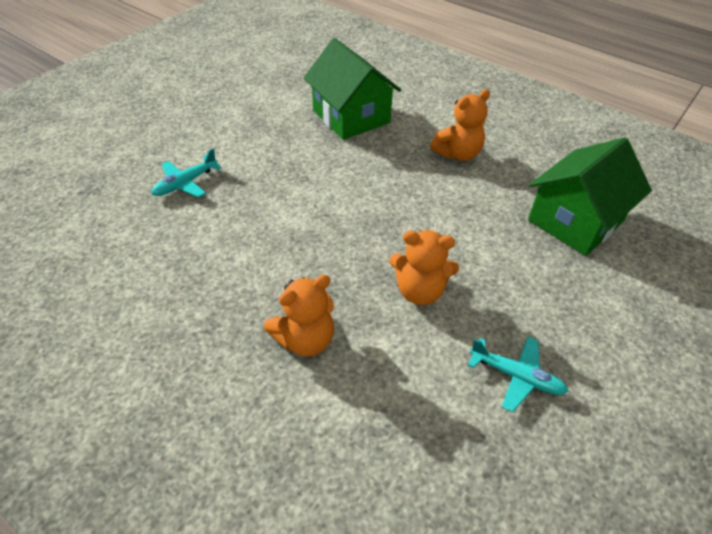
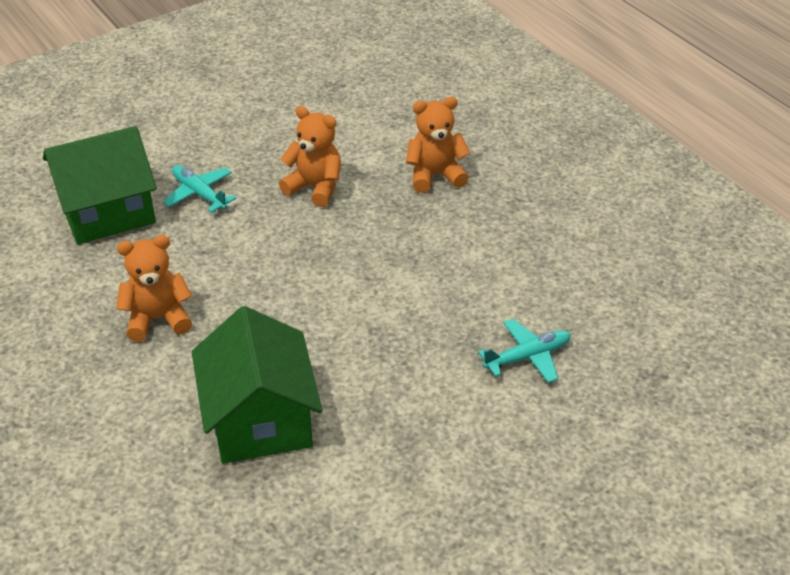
camera: 160 degrees left, 5 degrees down
(516, 376) = (281, 121): turquoise plane -> turquoise plane (199, 194)

